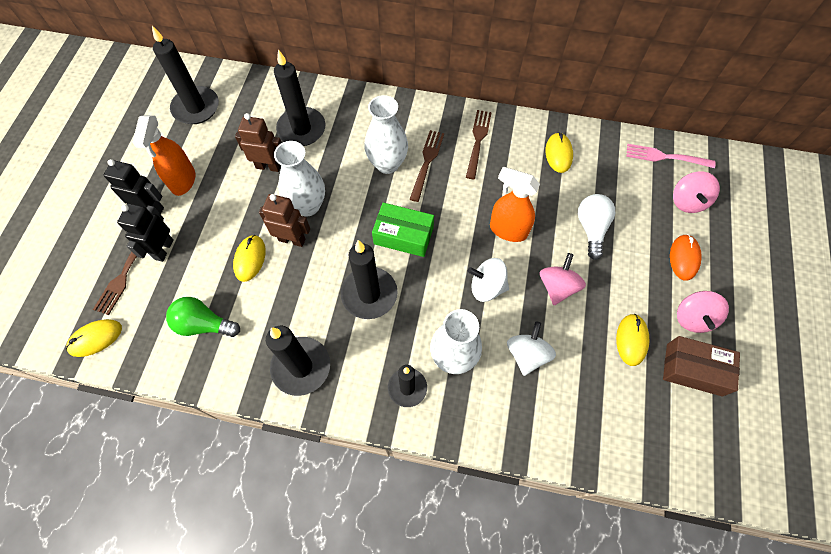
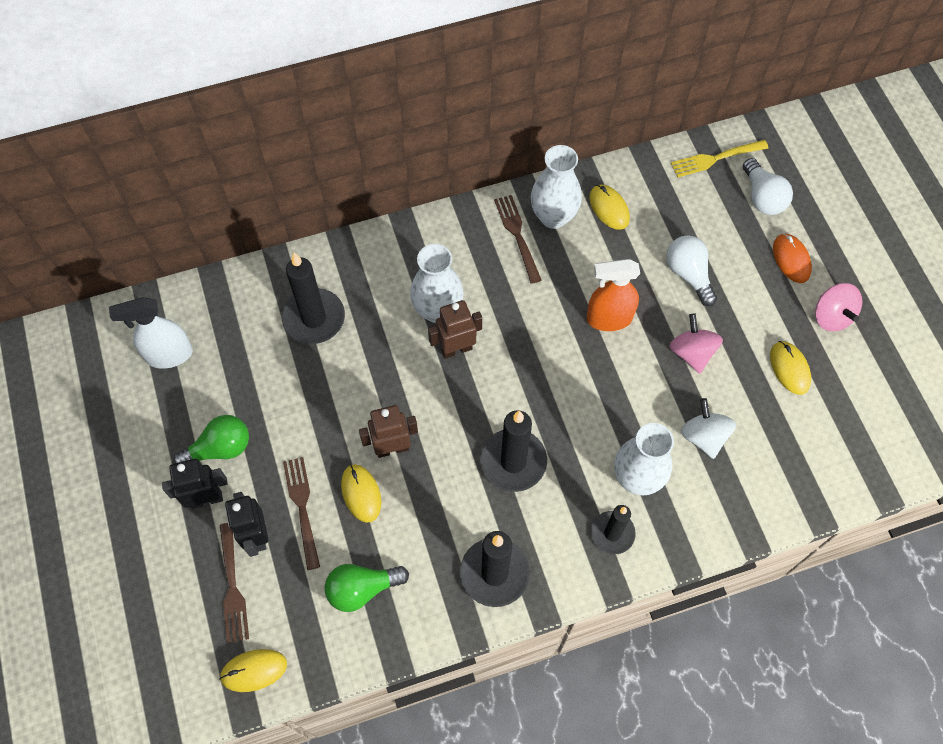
camera: 30 degrees left, 0 degrees up
(95, 338) = (254, 670): yellow mouse -> yellow mouse turned 45 degrees clockwise
(183, 181) = (220, 448): orange spray bottle -> green light bulb
(196, 107) = (169, 355): black candle -> white spray bottle
(268, 166) = (307, 381): brown robot -> brown robot (456, 349)
(307, 206) = (383, 402): white vase -> white vase (553, 217)
(403, 235) = (507, 381): green box -> none
(427, 162) = (479, 287): brown fork -> brown fork (302, 508)
(487, 287) = (625, 390): white spinning top -> none
(665, 157) = (715, 158): pink fork -> yellow fork
(687, 201) = (762, 197): pink spinning top -> white light bulb
(694, 369) = (859, 366): brown box -> none

